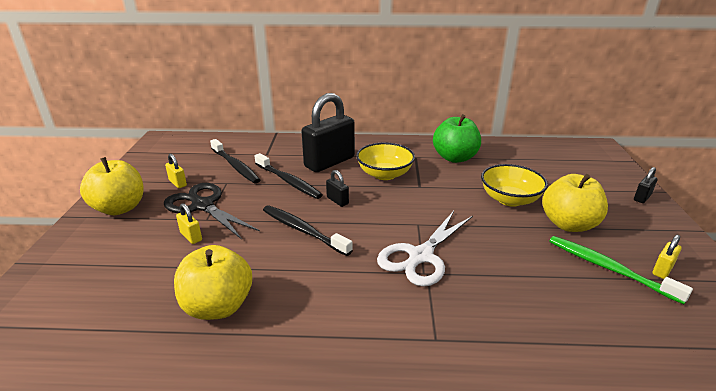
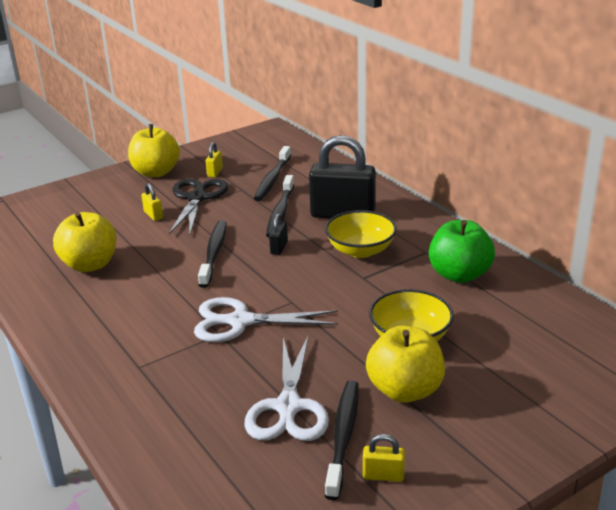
camera: 55 degrees right, 0 degrees up
(191, 236) = (153, 215): yellow padlock -> yellow padlock turned 45 degrees counterclockwise
(557, 278) = (288, 407): none -> white scissors
(609, 268) = (343, 436): green toothbrush -> black toothbrush
(642, 197) = (552, 433): black padlock -> none

